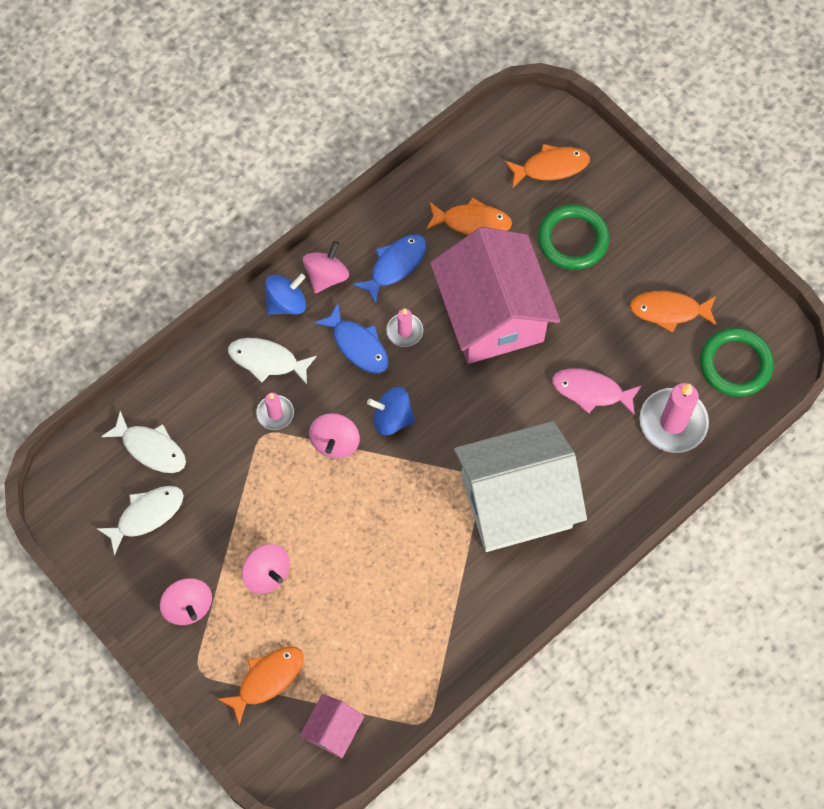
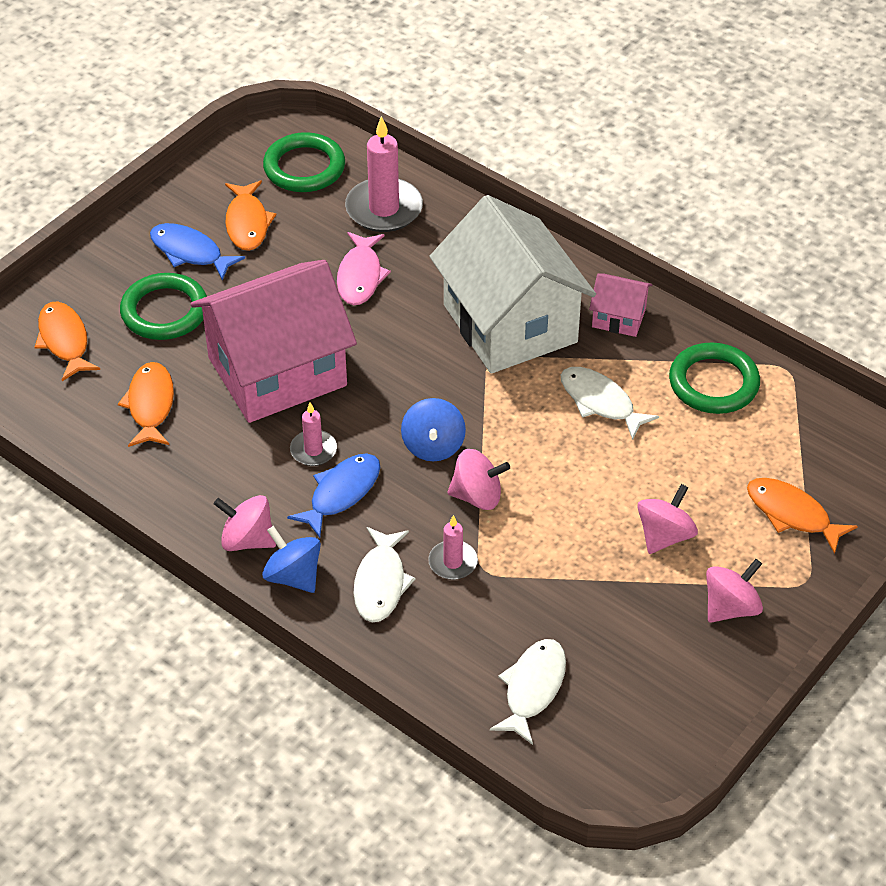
camera: 100 degrees left, 20 degrees down
(146, 515) = (626, 675): white fish -> white fish (600, 402)
(333, 730) = (827, 445): pink house -> pink house (619, 317)
(395, 265) = (222, 472): blue fish -> blue fish (190, 252)
(419, 654) = (713, 383): none -> green ring

